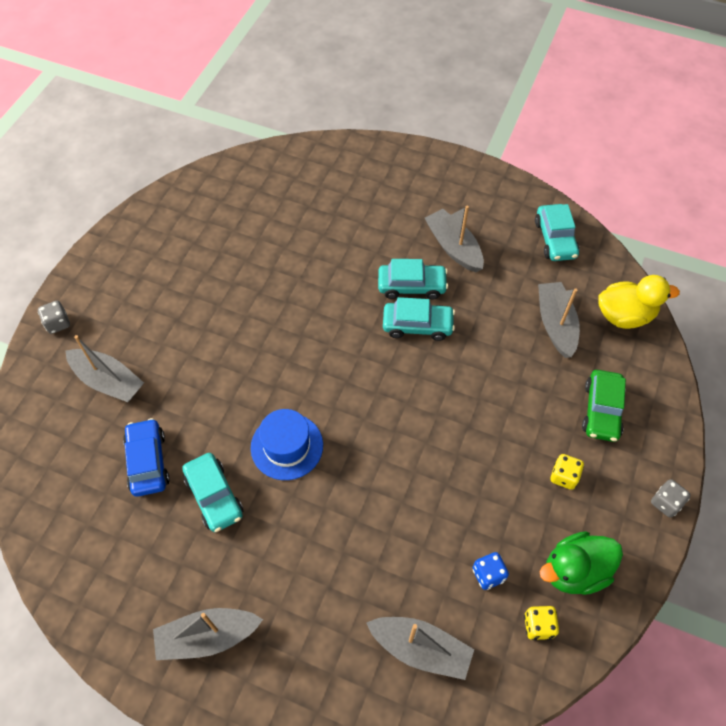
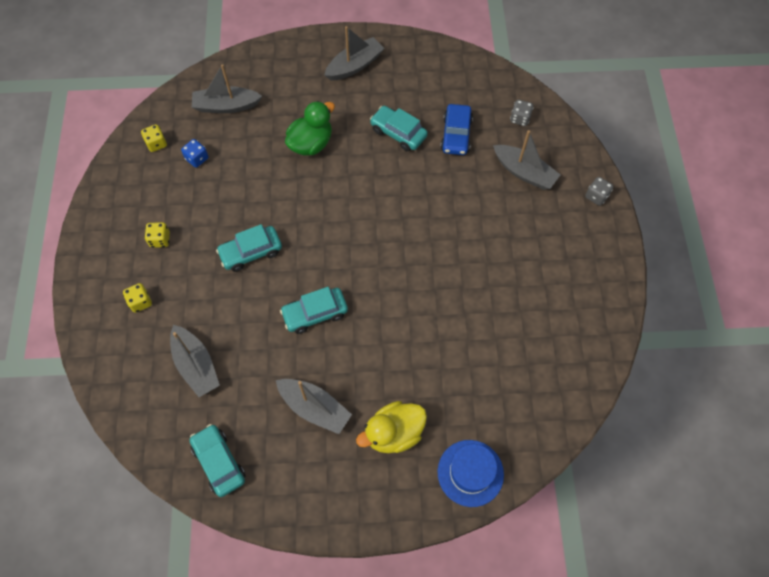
camera: 155 degrees right, 5 degrees up
(108, 381) = (524, 172): grey boat -> grey boat turned 150 degrees counterclockwise
(148, 462) = (456, 135): blue car -> blue car turned 45 degrees clockwise
(287, 446) = (368, 181): blue hat -> blue hat (470, 473)
(411, 286) = (336, 349): turquoise car -> turquoise car (251, 252)
(574, 571) = (139, 182): green duck -> green duck (311, 144)
(601, 410) = (140, 302): green car -> yellow dice
(624, 315) = (135, 401): yellow duck -> yellow duck (394, 433)
(665, 503) = (80, 251): grey dice -> grey dice (520, 119)

